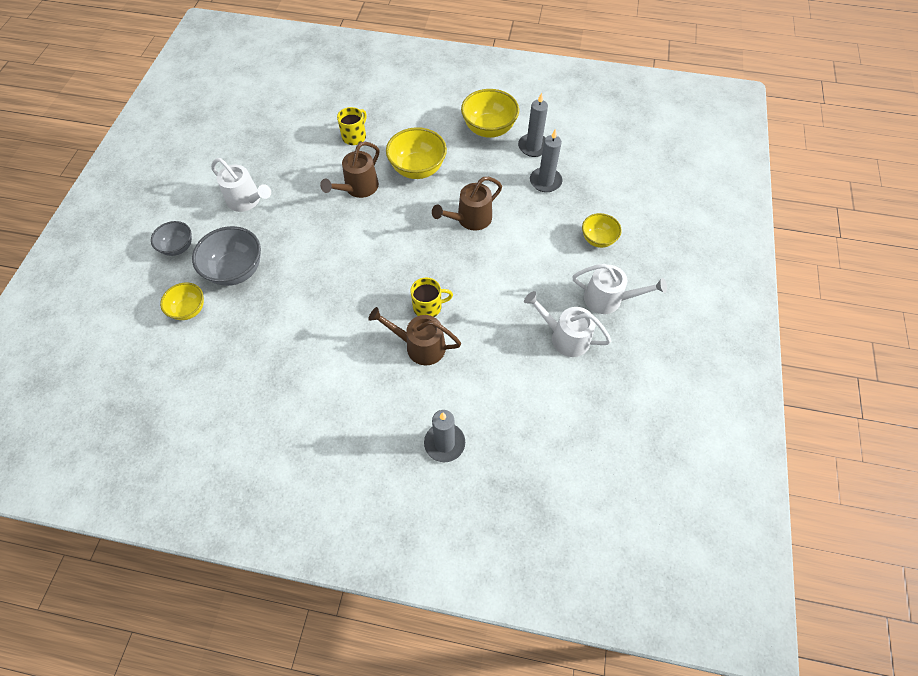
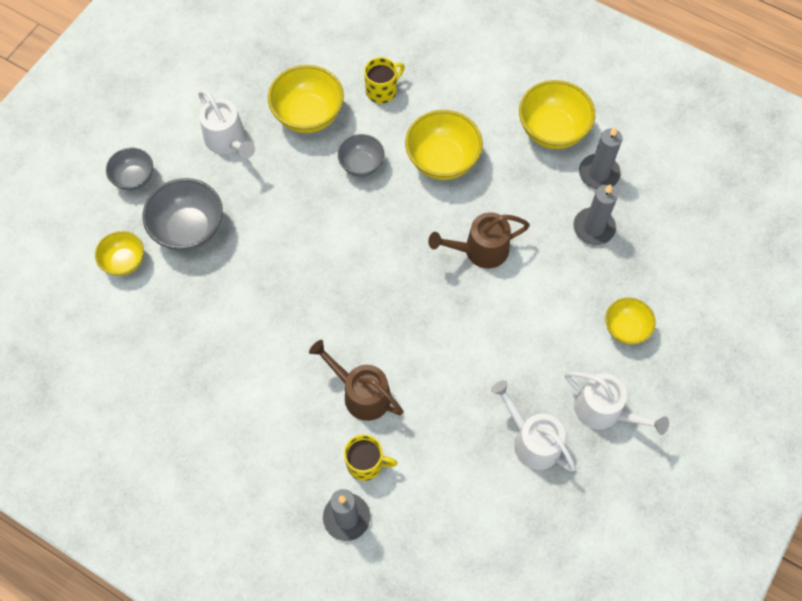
camera: 20 degrees right, 5 degrees up
(304, 167) = (308, 115): none -> yellow bowl
(358, 188) = (361, 165): brown watering can -> grey bowl
(428, 307) = (388, 348): yellow mug -> yellow mug (366, 463)

